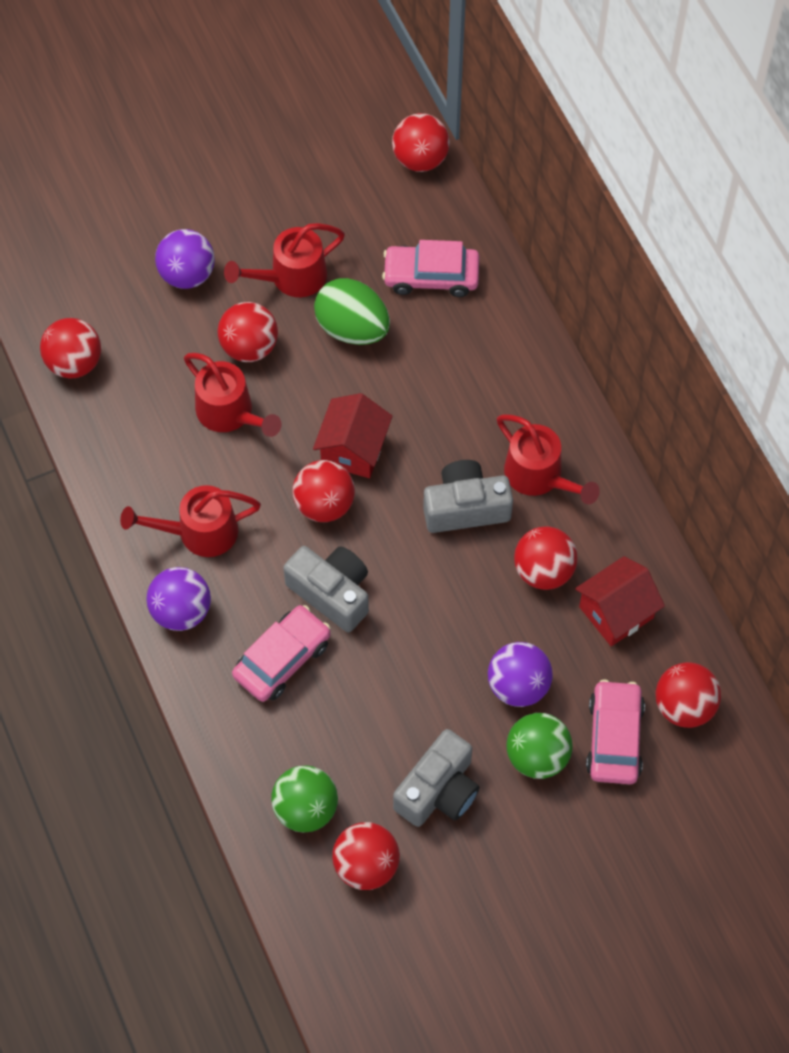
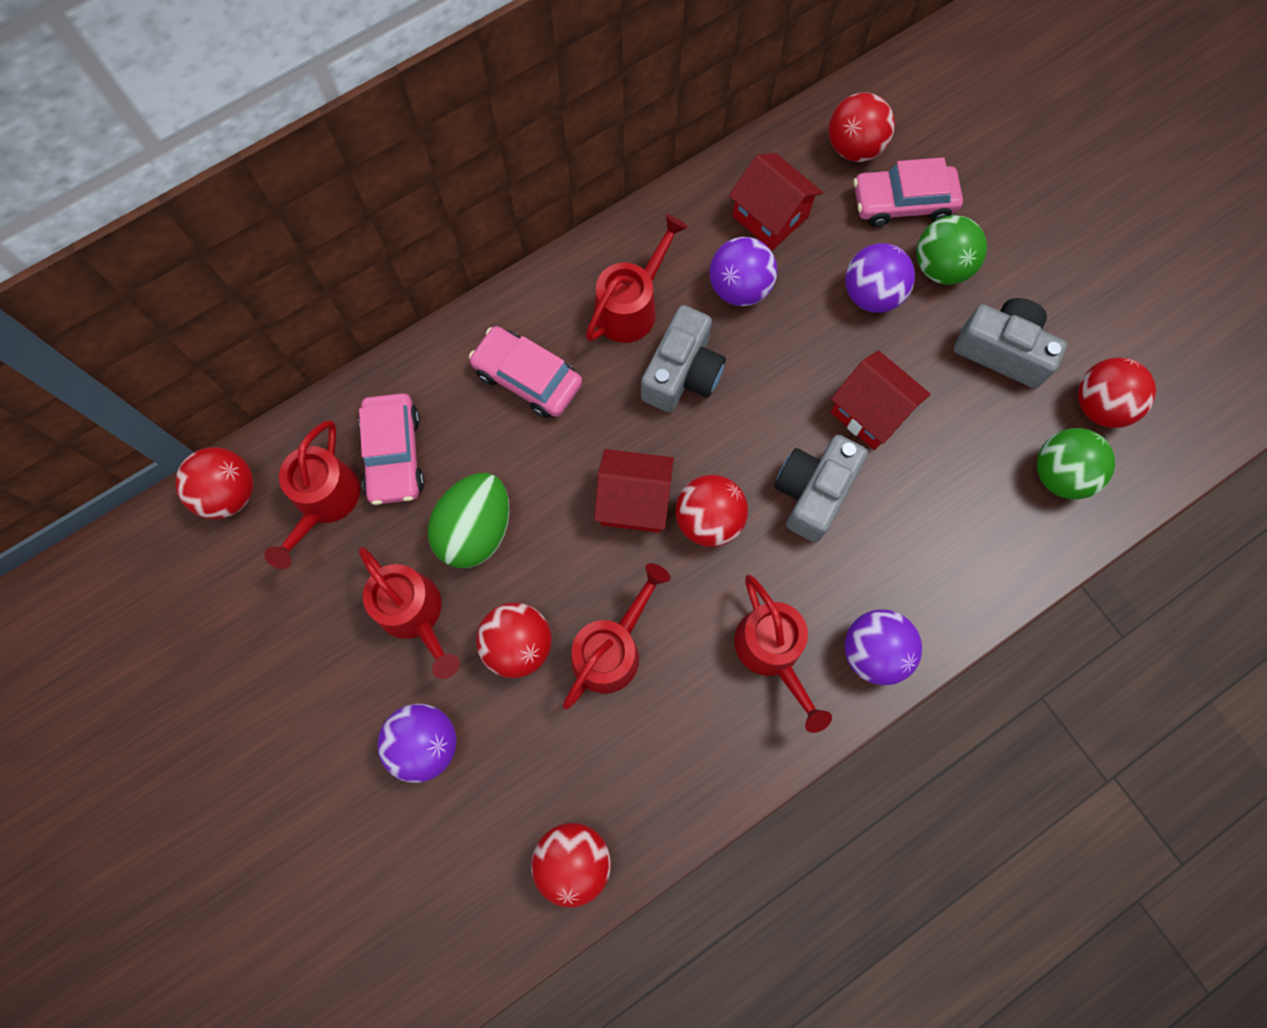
camera: 100 degrees left, 10 degrees up
(282, 659) = (902, 529): pink car -> pink car (527, 378)
(398, 223) = (324, 503): none -> red watering can
(398, 657) = (870, 412): none -> red house
(465, 507) = (682, 373): grey camera -> grey camera turned 135 degrees counterclockwise
(543, 571) = (739, 288): red ball -> purple ball

